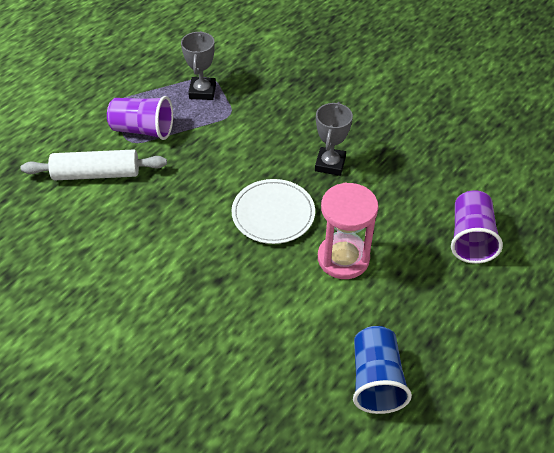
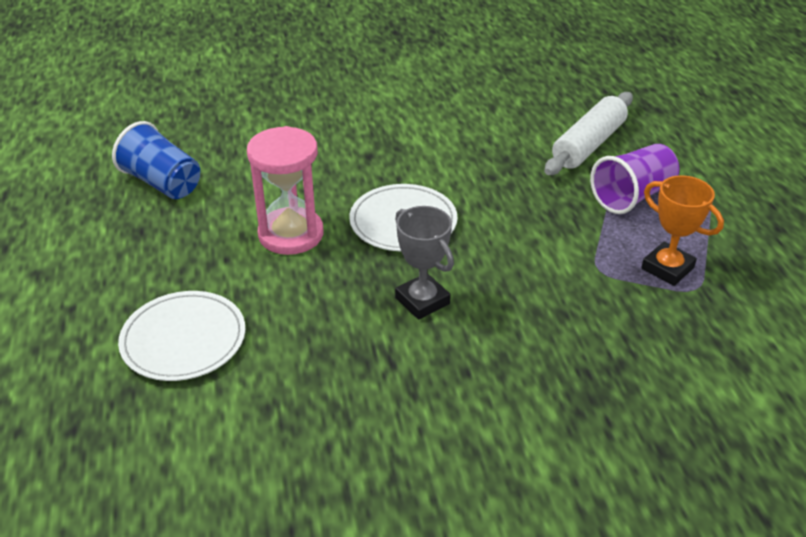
camera: 130 degrees right, 10 degrees down
(202, 91) = (667, 268): grey trophy -> orange trophy
(470, 238) = (183, 339): purple cup -> white plate

